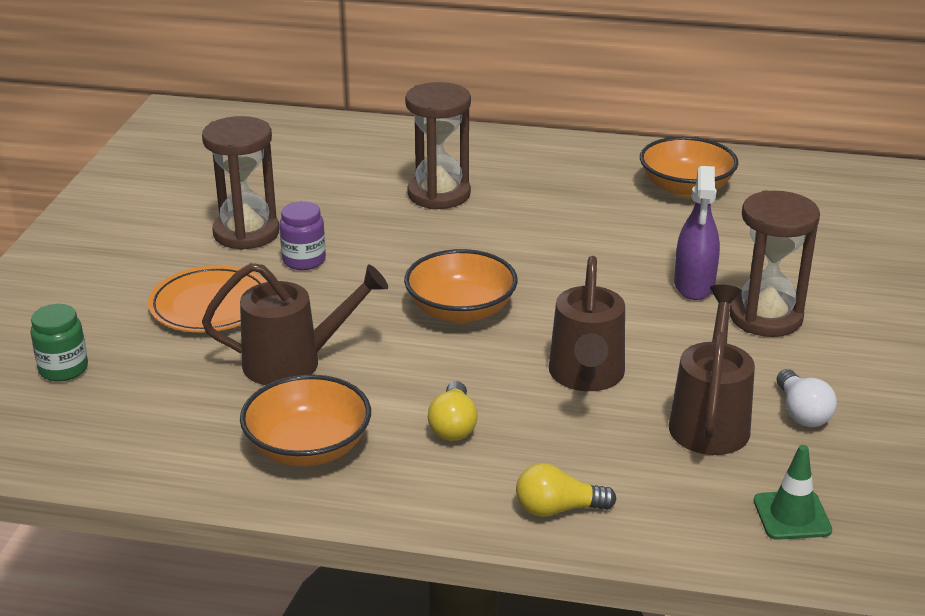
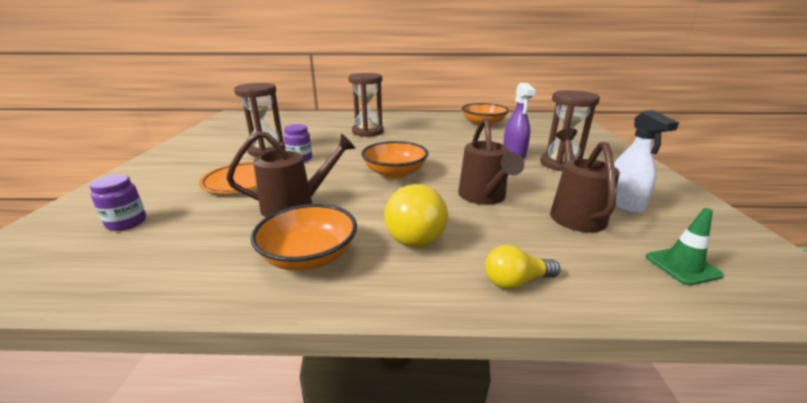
camera: 10 degrees left, 5 degrees down
(63, 369) = (127, 223): green jar -> purple jar
(453, 426) = (413, 231): yellow light bulb -> yellow light bulb, size x1.69
(802, 412) = (623, 204): white light bulb -> white spray bottle

